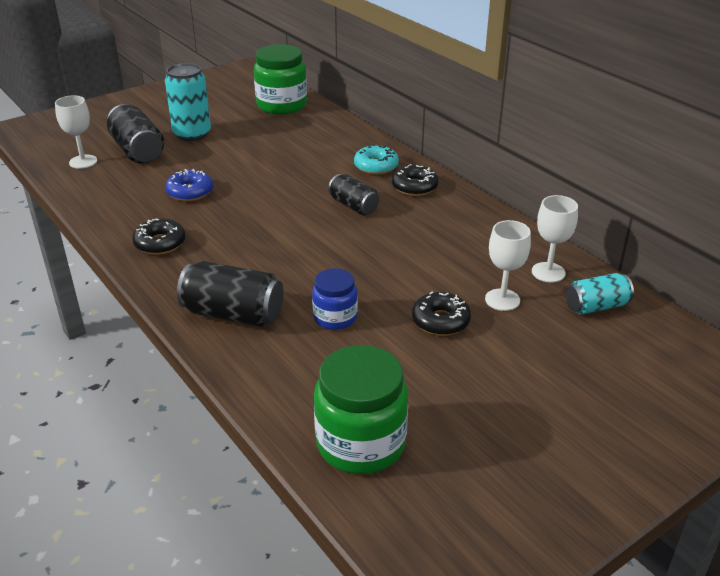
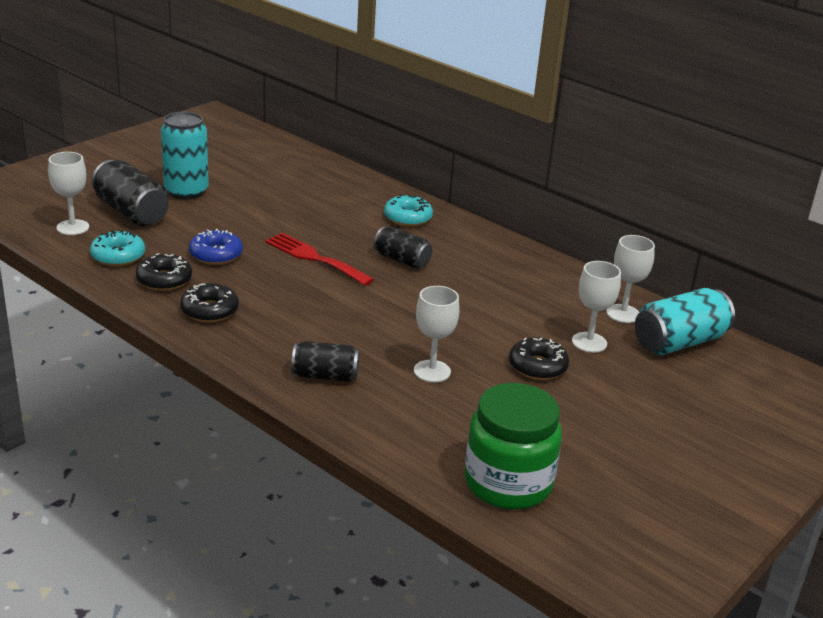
camera: 15 degrees left, 5 degrees down
(107, 189) = (118, 256): none -> turquoise donut
(233, 314) = (325, 376): black can -> black can, size x0.64
(275, 200) = (314, 258): none -> red fork
(282, 105) = (274, 155): green jar -> none
(335, 317) = (432, 371): blue jar -> white goblet
(414, 187) = (457, 237): black donut -> black donut (164, 280)
(596, 306) = (679, 342): turquoise can -> turquoise can, size x1.57

